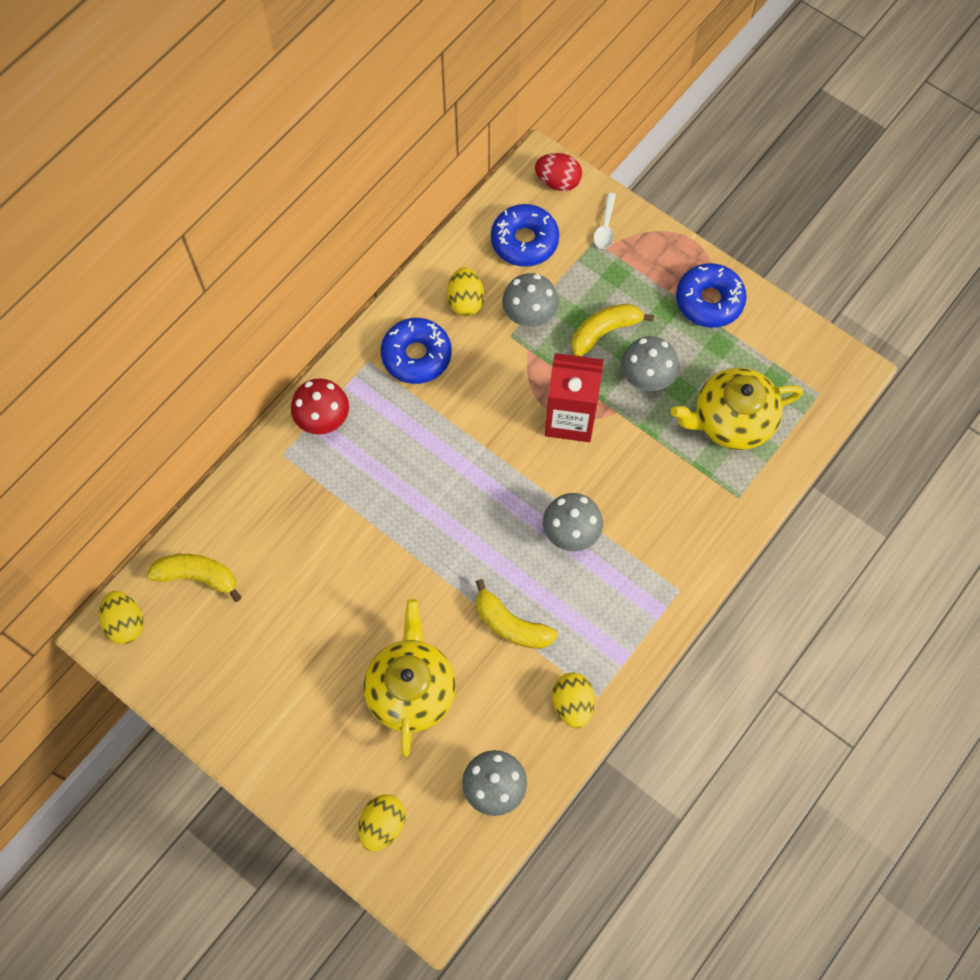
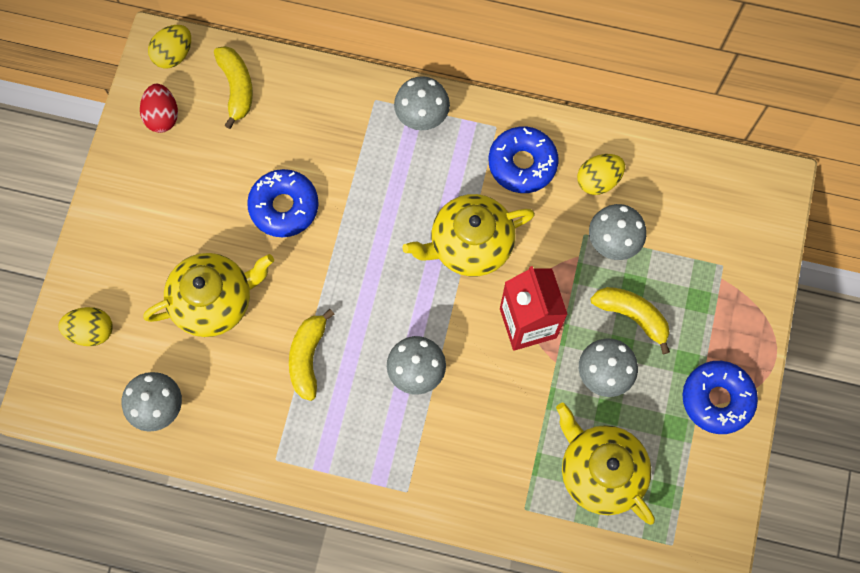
camera: 65 degrees right, 5 degrees up
(323, 420) = (422, 117): red mushroom -> grey mushroom
(471, 434) = (470, 244): none -> yellow teapot
(524, 241) = (688, 203): blue donut -> blue donut (284, 207)
(558, 182) = (768, 205): red egg -> red egg (162, 116)
(572, 704) = (259, 441): yellow egg -> none
(605, 227) = (743, 269): white spoon -> none

